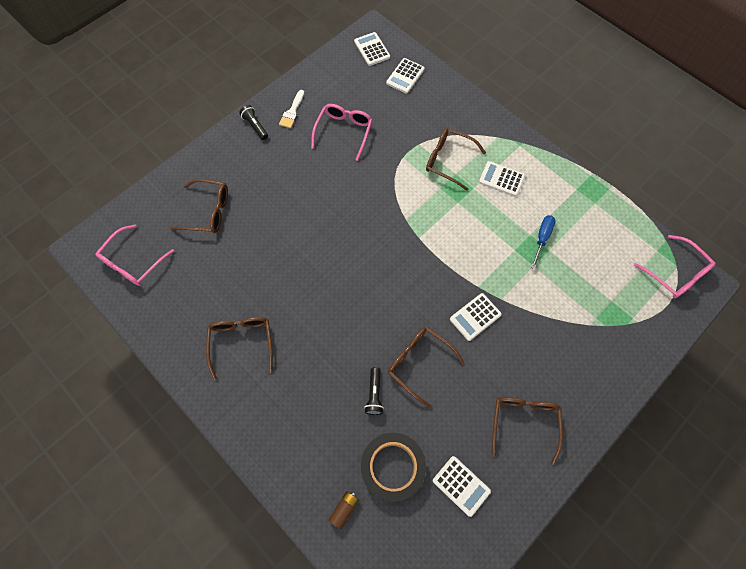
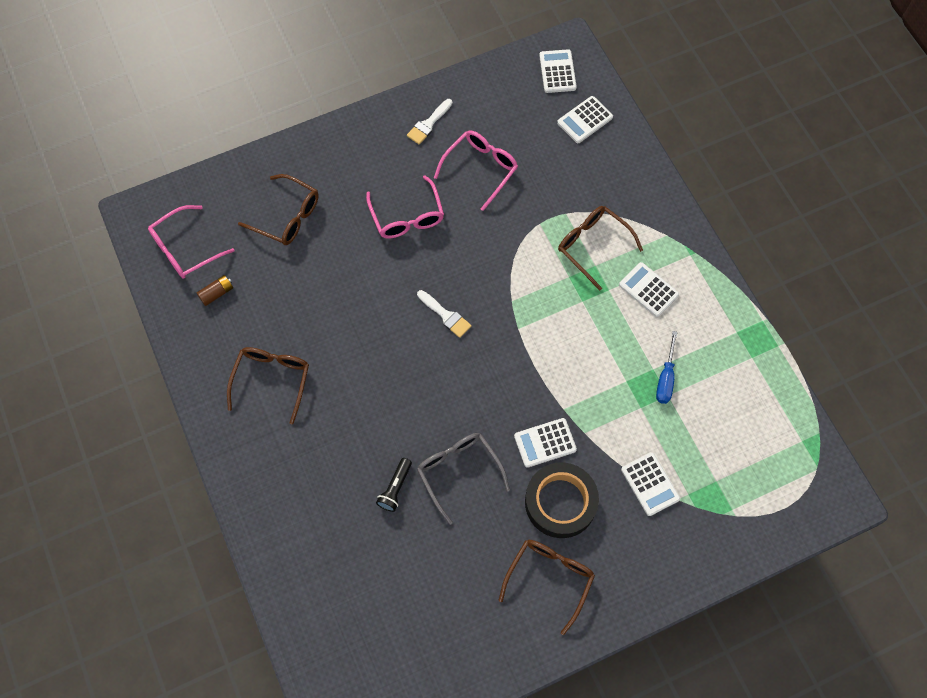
camera: 20 degrees right, 0 degrees up
(255, 126) = (378, 128): black flashlight -> none
(344, 509) = (316, 596): brown battery -> brown battery (216, 293)
(360, 246) = (446, 315): none -> white brush
(392, 467) = (384, 572): black tape -> black tape (560, 502)
(419, 363) = (459, 472): brown glasses -> grey glasses
(461, 485) = (450, 619): white calculator -> white calculator (650, 484)
(542, 238) = (665, 378): blue screwdriver -> blue screwdriver turned 150 degrees clockwise
(675, 273) = (811, 475): pink glasses -> pink glasses (407, 216)

